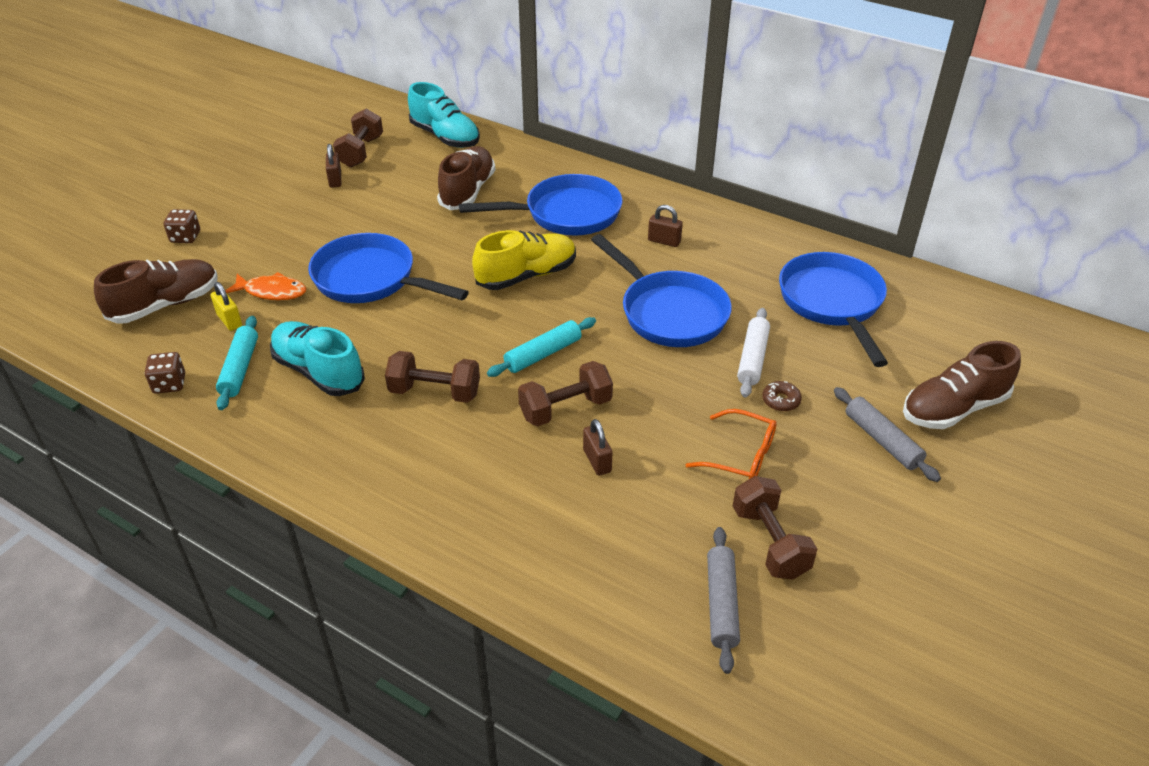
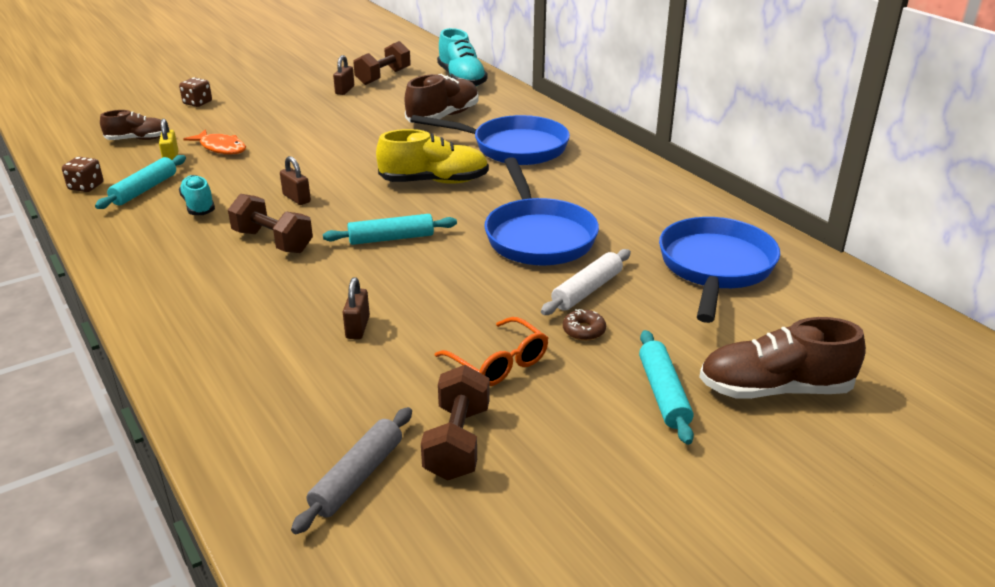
camera: 25 degrees right, 10 degrees down
(165, 305) = (138, 139): brown shoe -> brown shoe, size x0.63
(318, 372) = (198, 205): turquoise shoe -> turquoise shoe, size x0.63
(370, 279) = (303, 156): blue pan -> none
(565, 409) = (370, 282): brown dumbbell -> none
(664, 241) = (586, 184): brown padlock -> brown padlock (296, 198)
(882, 440) = (663, 394): grey rolling pin -> turquoise rolling pin

